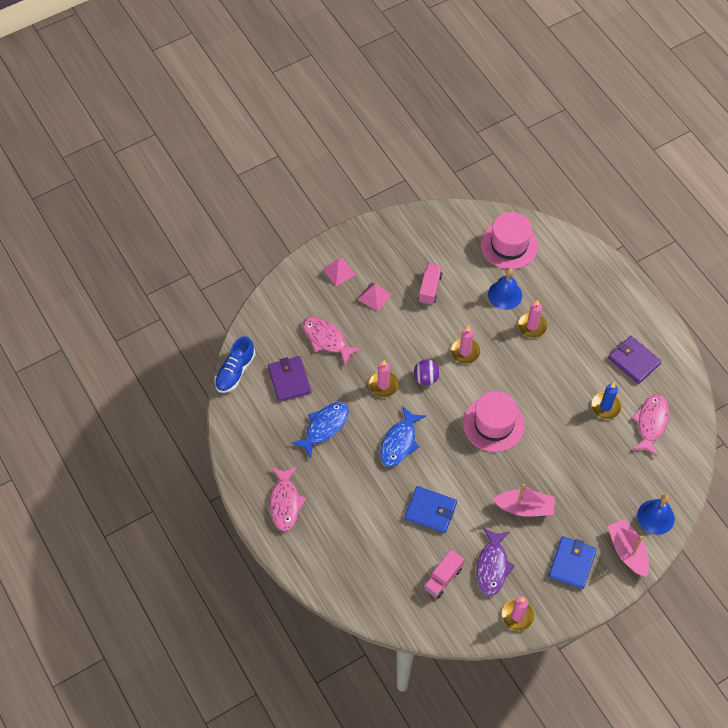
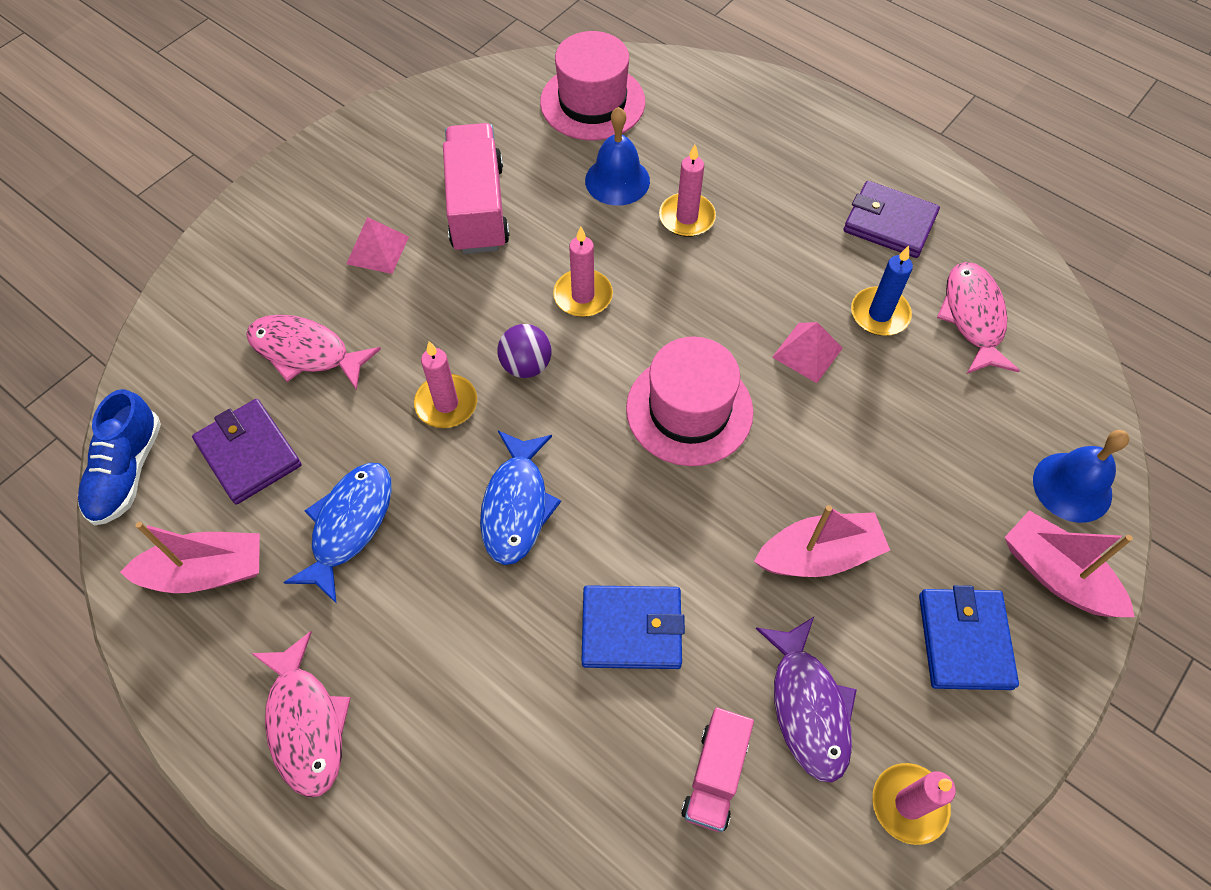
camera: 20 degrees left, 0 degrees up
(259, 427) = (206, 572): none -> pink boat
(339, 272) = (296, 226): pink pyramid -> pink pyramid (807, 352)
(430, 288) = (477, 208): pink truck -> pink truck, size x1.68

